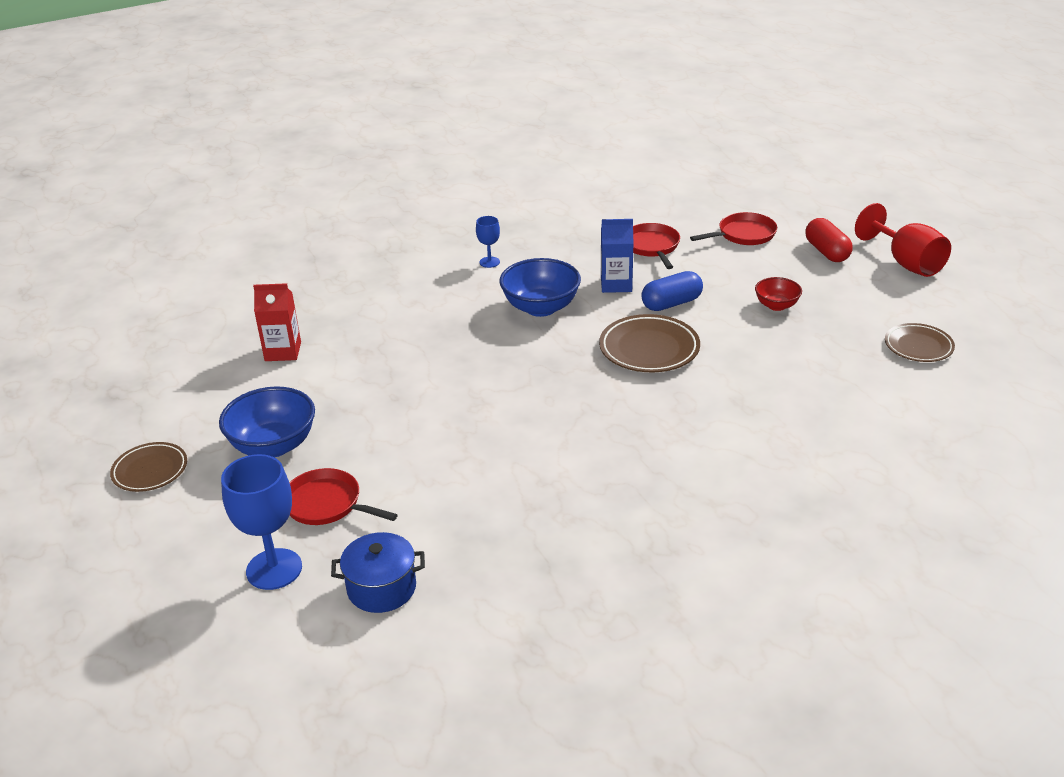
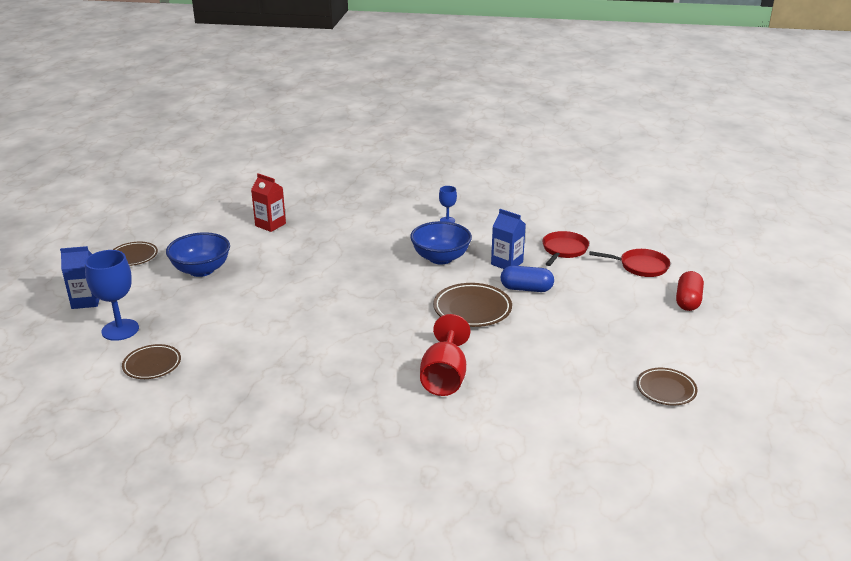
camera: 35 degrees right, 5 degrees down
(168, 558) = (86, 301): none -> blue carton
(327, 504) = (185, 311): red pan -> none
(382, 588) = (152, 365): blue pot -> brown plate
(776, 305) = (597, 319): red bowl -> none
(906, 263) = (742, 332): red goblet -> red goblet (444, 377)

